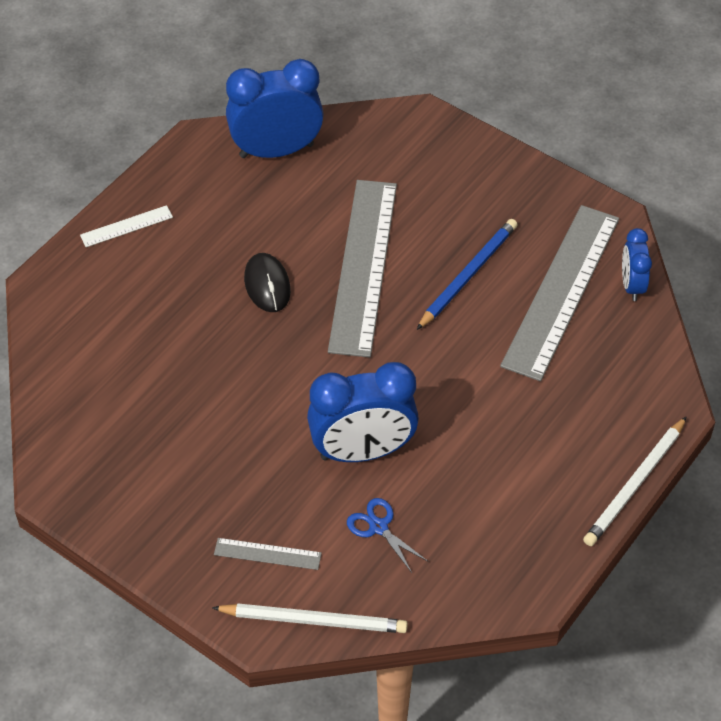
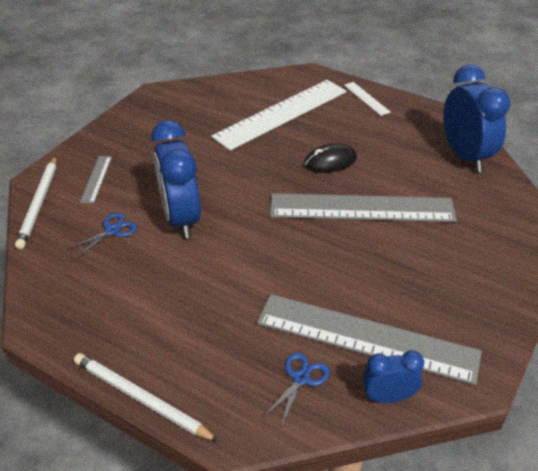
camera: 85 degrees right, 10 degrees down
(145, 328) = (281, 113): none -> white ruler
(468, 275) = (368, 271): blue pencil -> none
(611, 350) = (301, 378): none -> blue scissors

